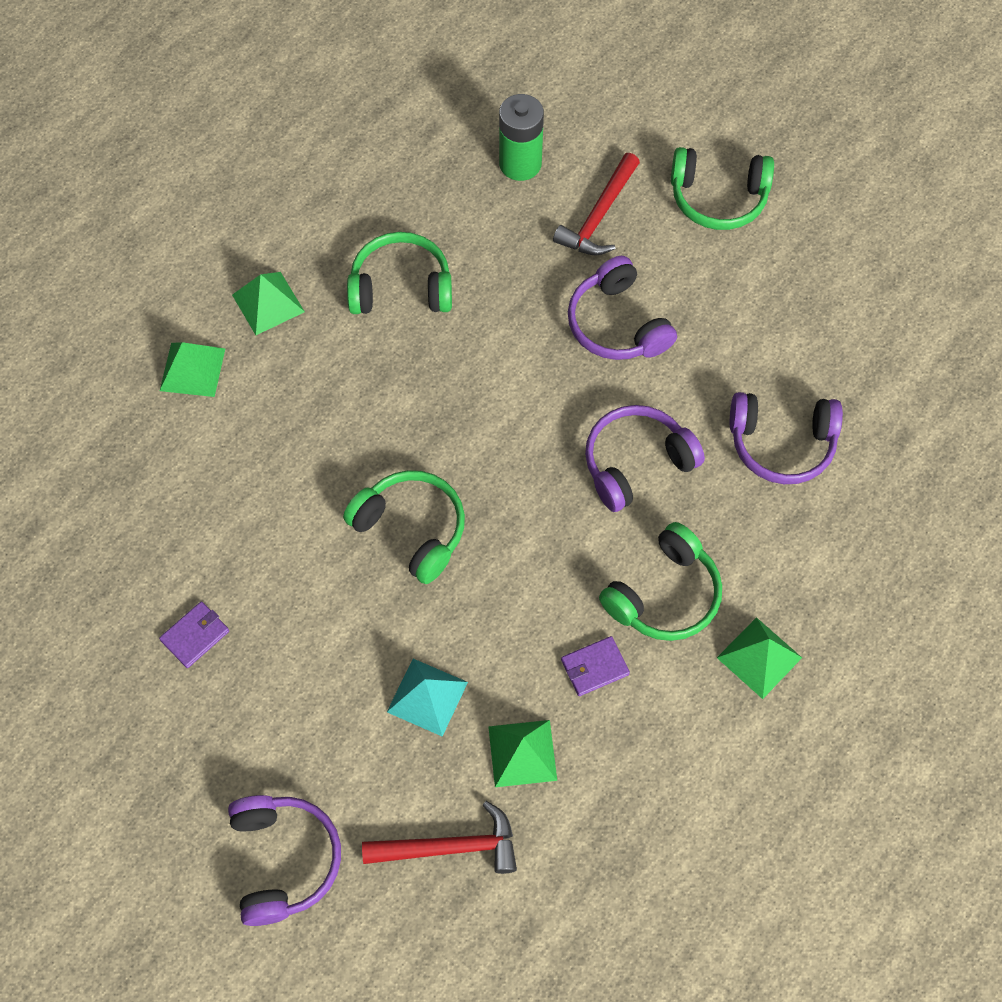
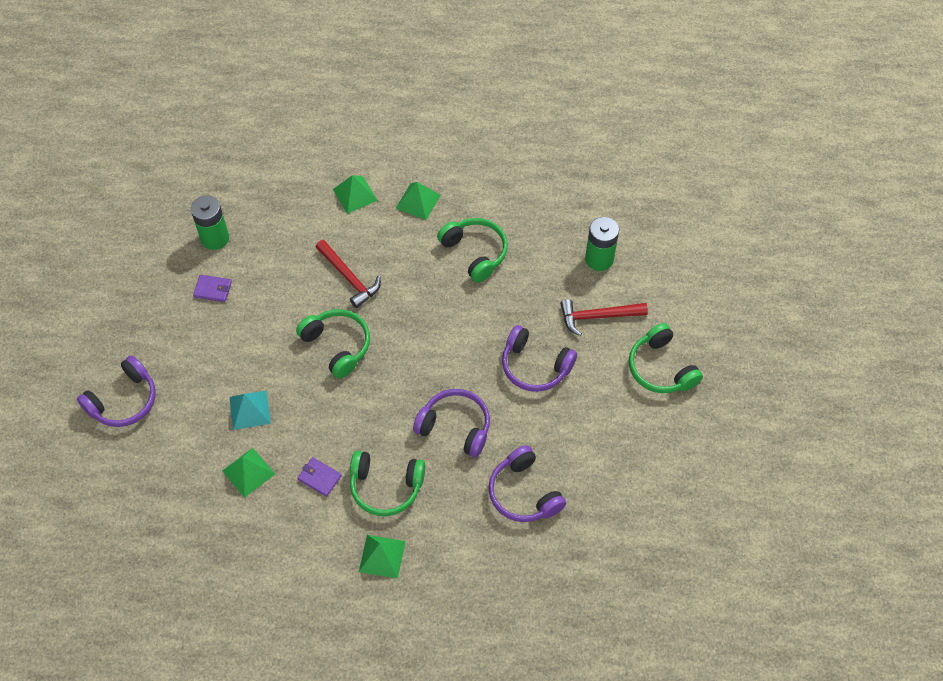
camera: 55 degrees right, 5 degrees down
(111, 585) = (215, 238): none -> green battery
(412, 529) = (337, 345): green headphones -> green headphones turned 45 degrees counterclockwise
(450, 847) = (176, 470): red hammer -> red hammer (349, 278)
(617, 324) = (535, 366): purple headphones -> purple headphones turned 90 degrees counterclockwise

